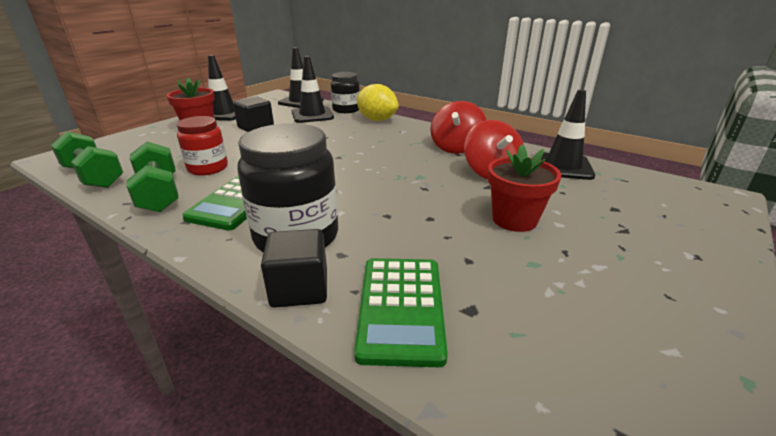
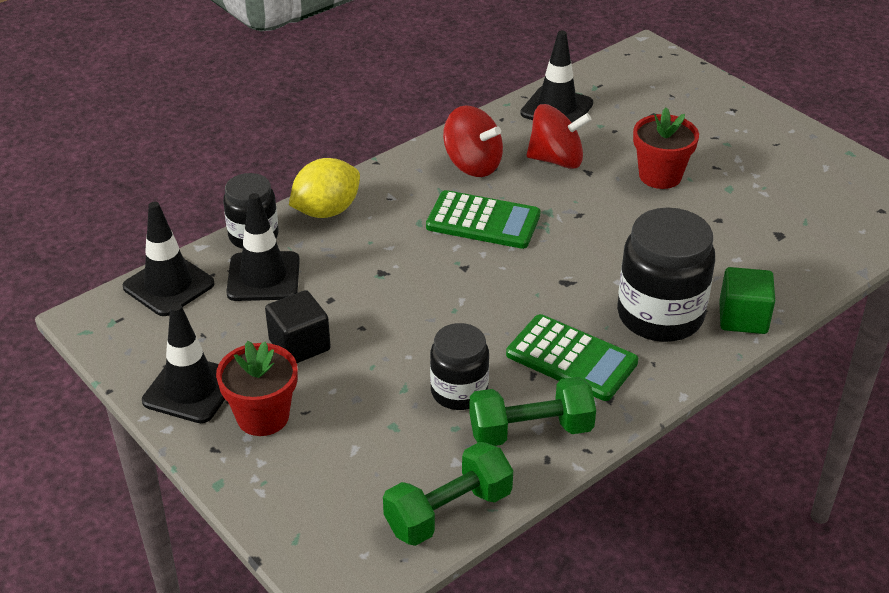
camera: 75 degrees left, 10 degrees up
(208, 168) = (459, 391): red jar -> black jar
(299, 288) = (743, 318): black cube -> green cube
(401, 308) = (774, 267): green calculator -> green calculator (483, 221)

